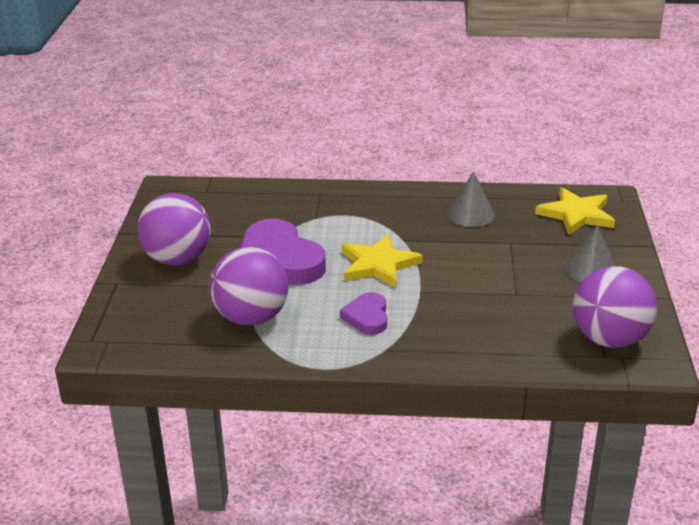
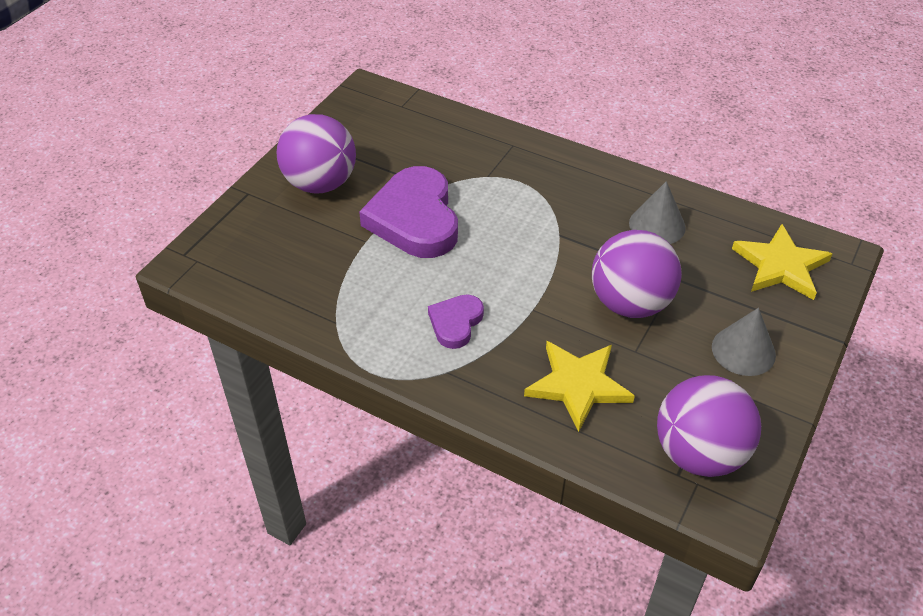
camera: 25 degrees right, 15 degrees up
(251, 317) = (343, 281): purple ball -> purple ball (630, 303)
(378, 264) = (511, 259): yellow star -> yellow star (578, 385)

